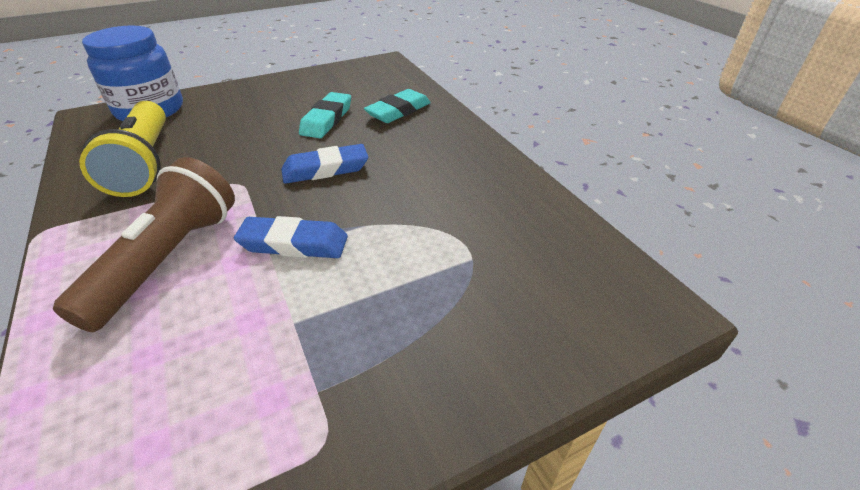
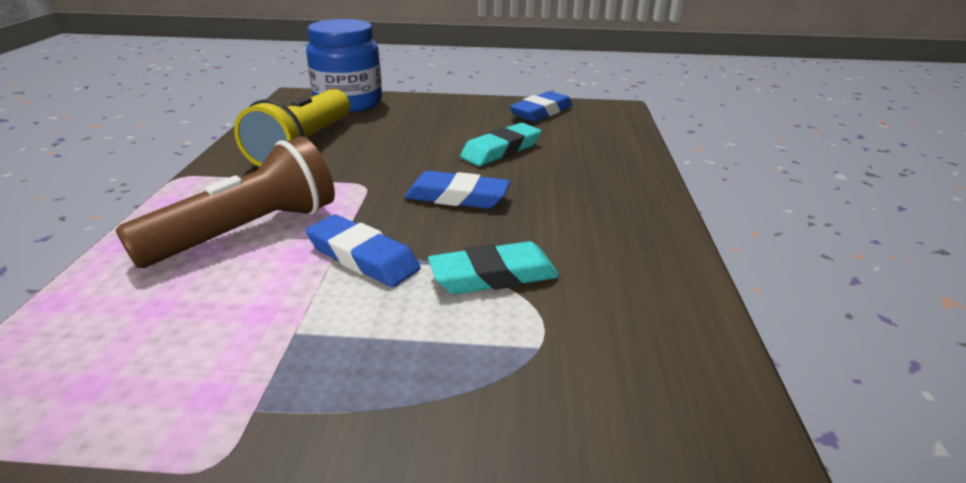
camera: 30 degrees right, 10 degrees down
(331, 78) = (541, 112): none -> blue eraser
(398, 111) = (588, 161): turquoise eraser -> turquoise eraser (493, 276)

